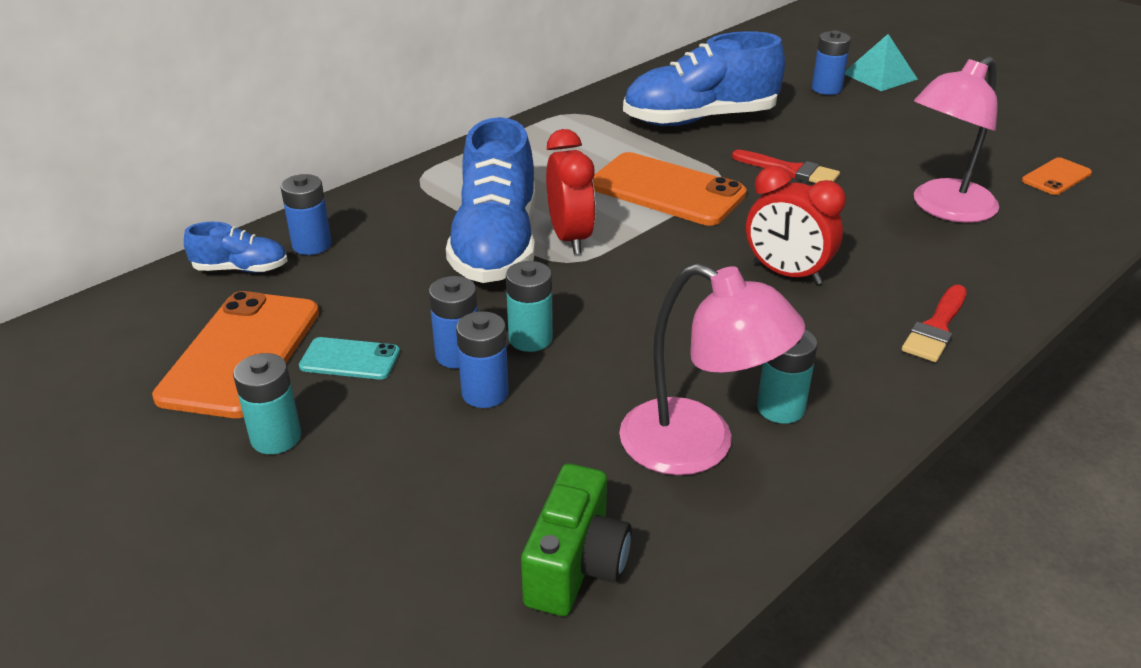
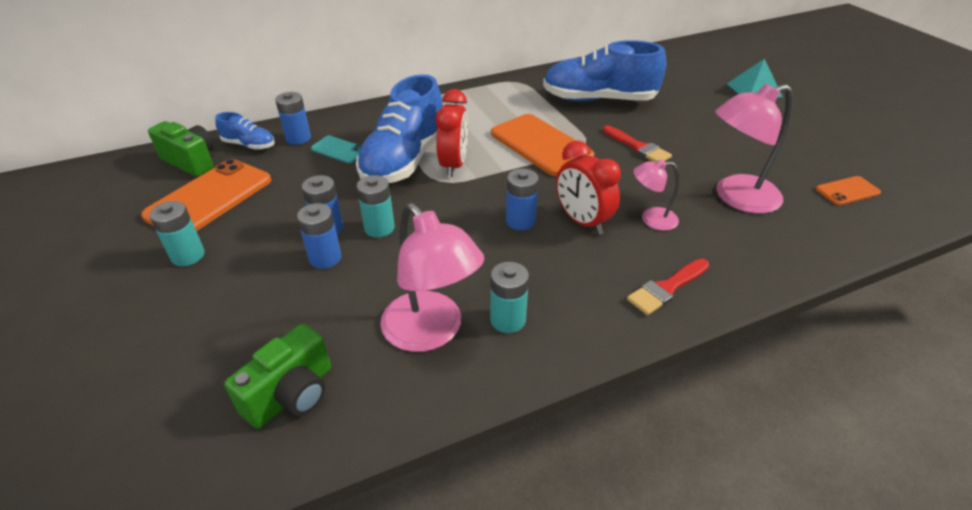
camera: 20 degrees right, 5 degrees up
(165, 310) = (191, 161): none -> green camera
(350, 359) = (265, 216): turquoise phone -> turquoise phone (339, 150)
(826, 89) = (706, 93): blue battery -> blue battery (520, 221)
(865, 253) = (651, 219): none -> pink lamp

